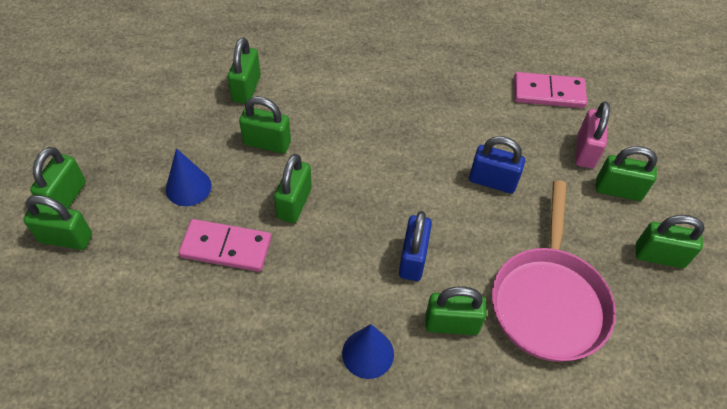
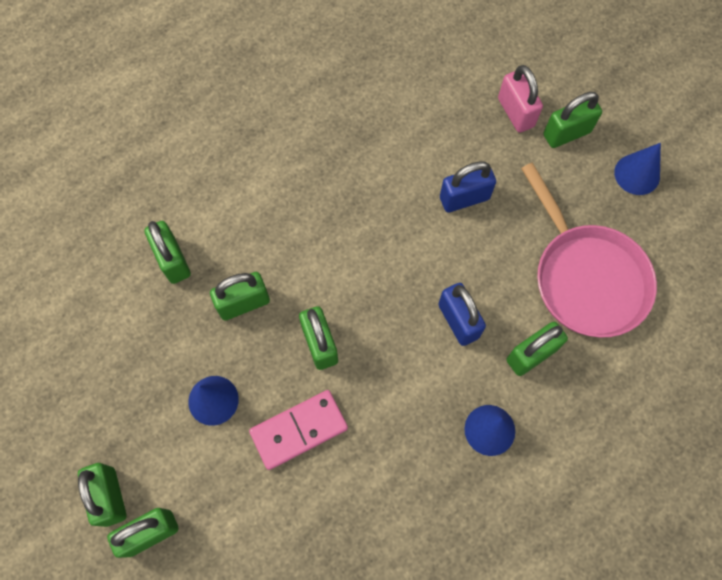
camera: 35 degrees left, 15 degrees up
(548, 93) = (443, 72): pink domino -> none
(659, 256) = (637, 174): green padlock -> blue cone

